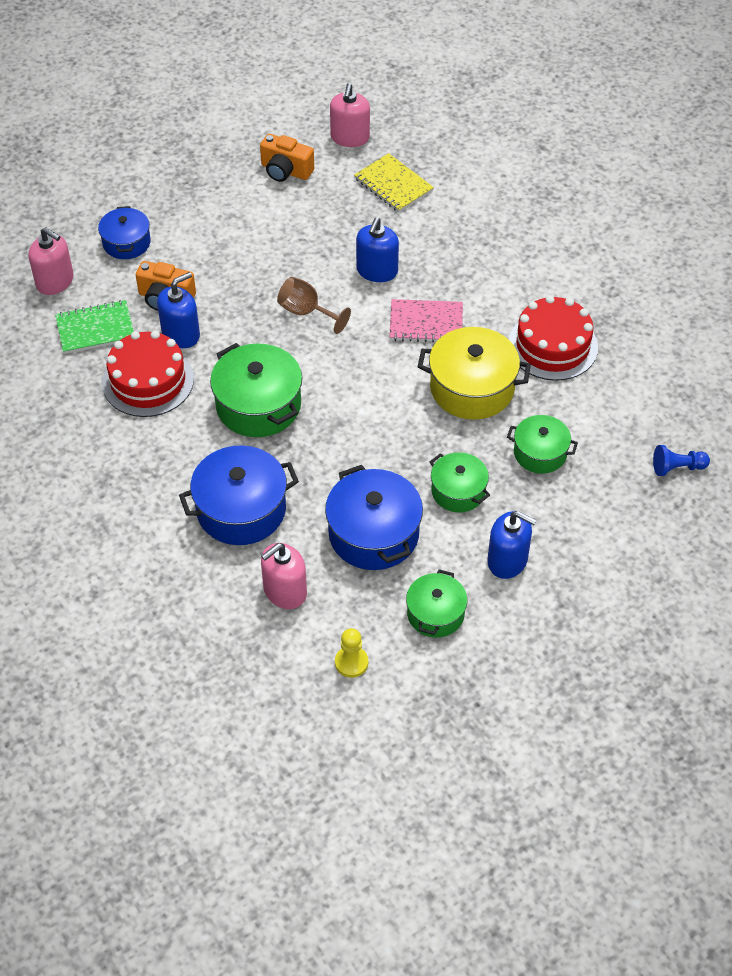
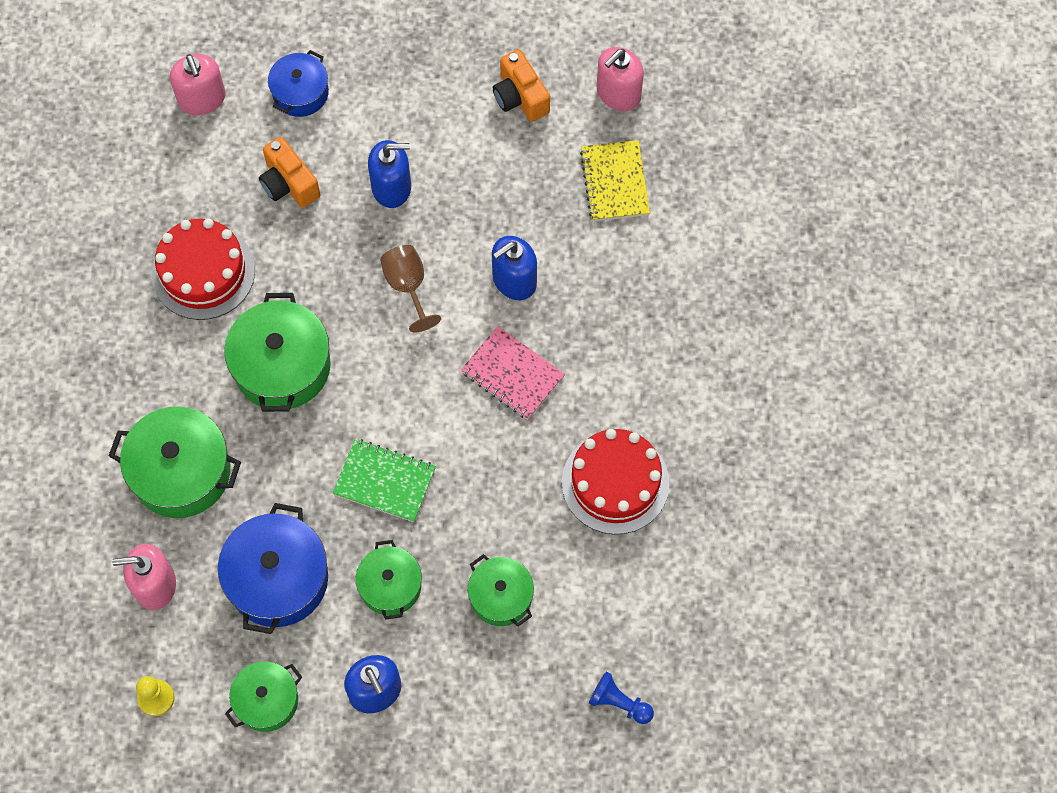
camera: 35 degrees right, 15 degrees up
(95, 329) = (199, 180): green notebook -> green notebook (384, 481)
(181, 334) = (272, 236): blue soap dispenser -> blue soap dispenser (391, 187)
(241, 510) = (181, 472): blue pot -> green pot
(472, 388) = (496, 479): yellow pot -> none

